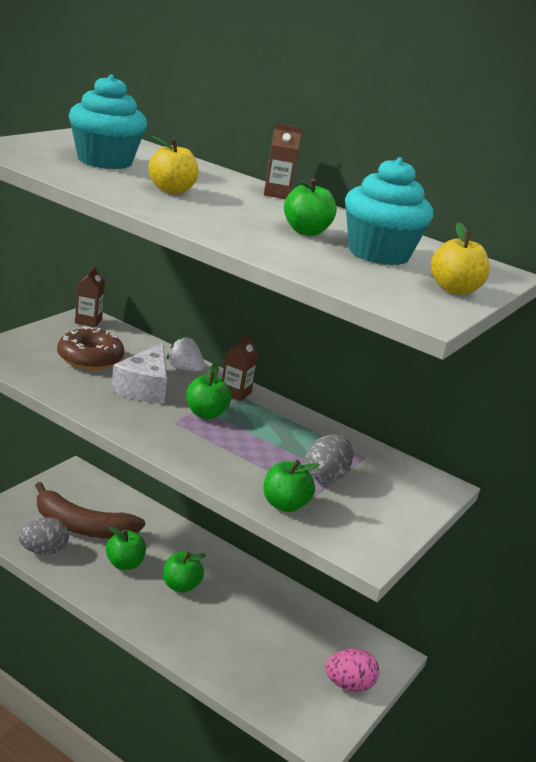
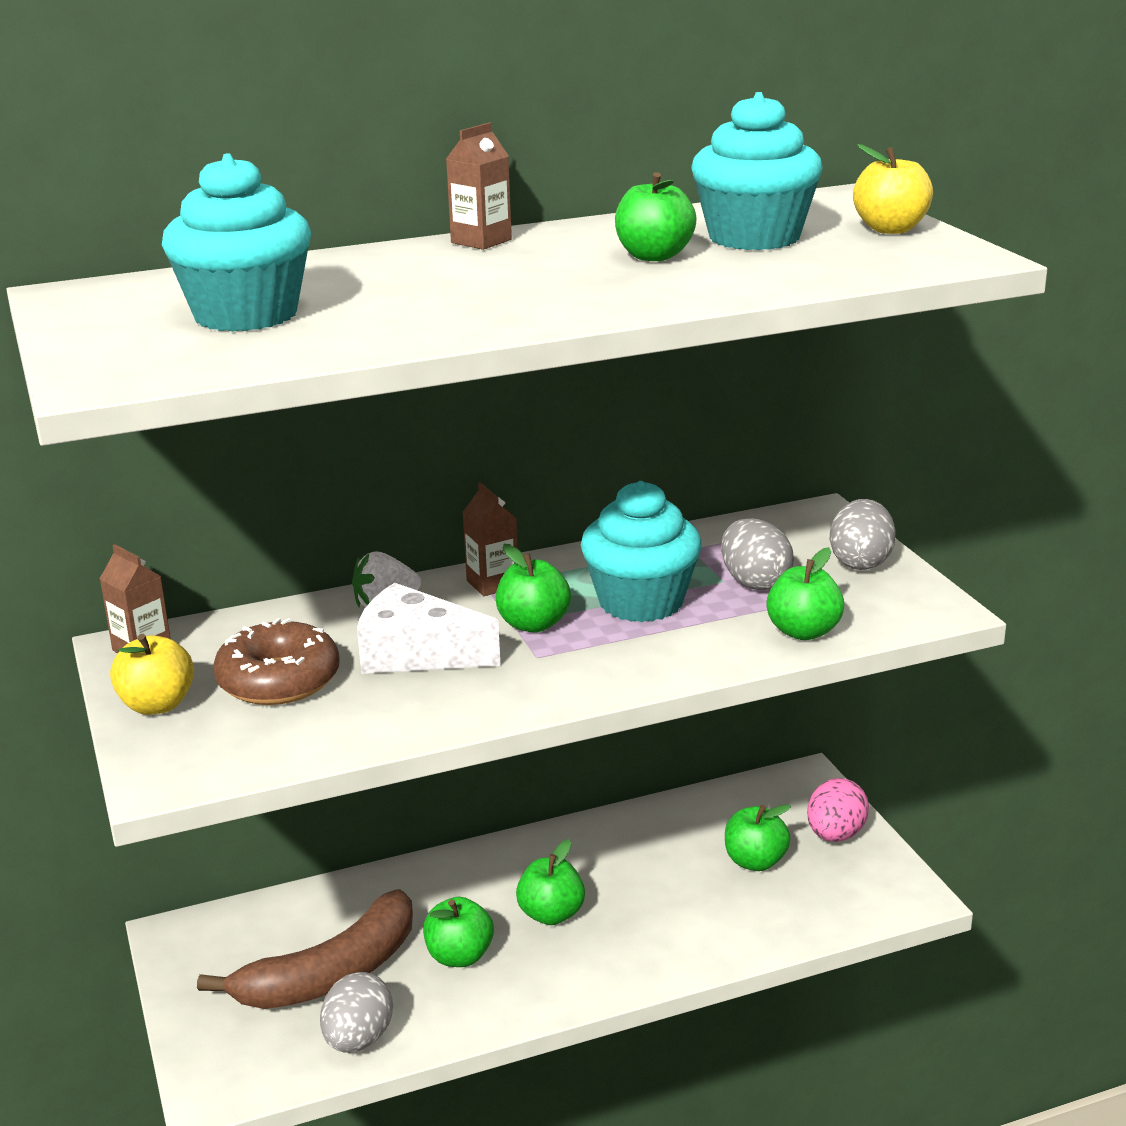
camera: 50 degrees left, 0 degrees up
(144, 387) = (416, 654): white cheese -> white cheese turned 150 degrees clockwise
(171, 190) = (430, 297): yellow apple -> yellow apple (157, 705)
(263, 442) = (641, 602): none -> turquoise cupcake
(292, 655) = (755, 861): none -> green apple
(395, 512) = (860, 562): none -> grey egg

